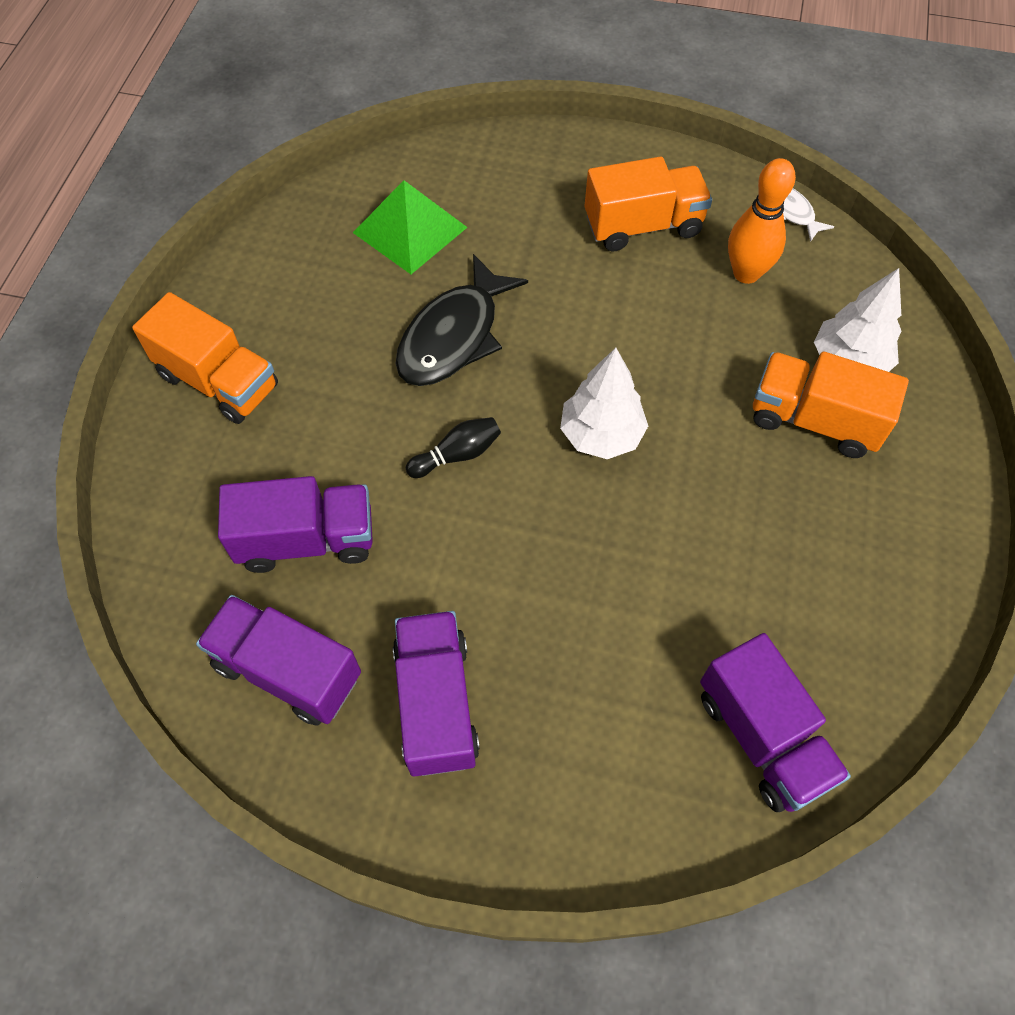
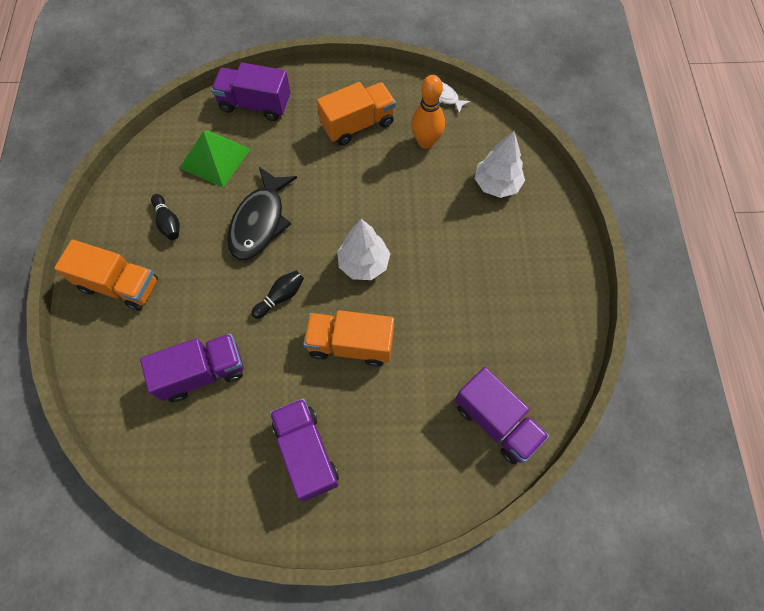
camera: 15 degrees left, 5 degrees up
(287, 671) = (212, 457): purple truck -> purple truck (255, 104)
(315, 307) = (168, 222): none -> black bowling pin
(814, 420) = (484, 225): orange truck -> orange truck (350, 344)

